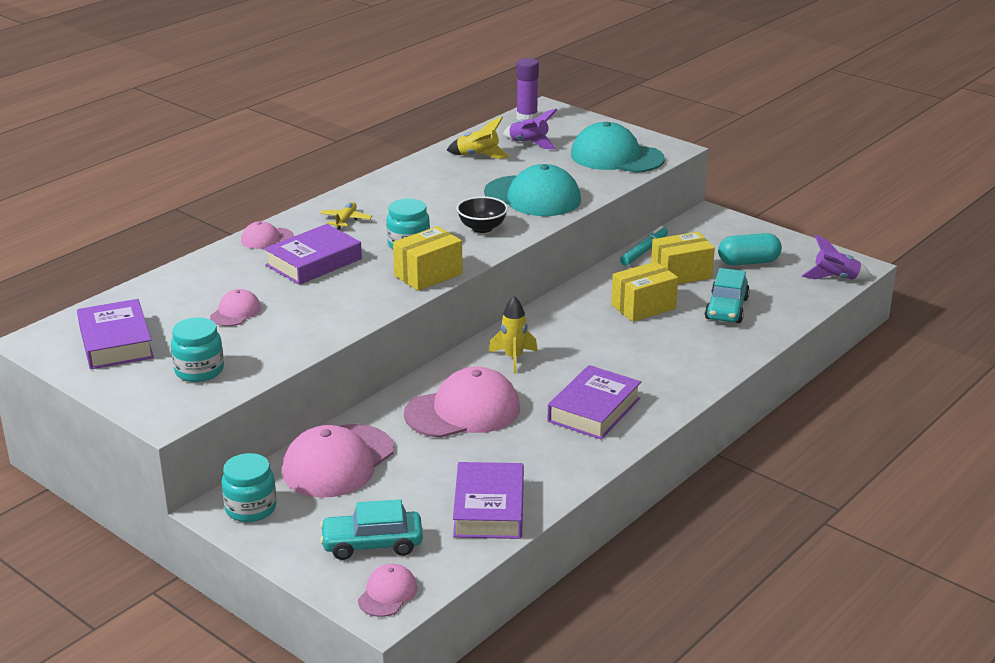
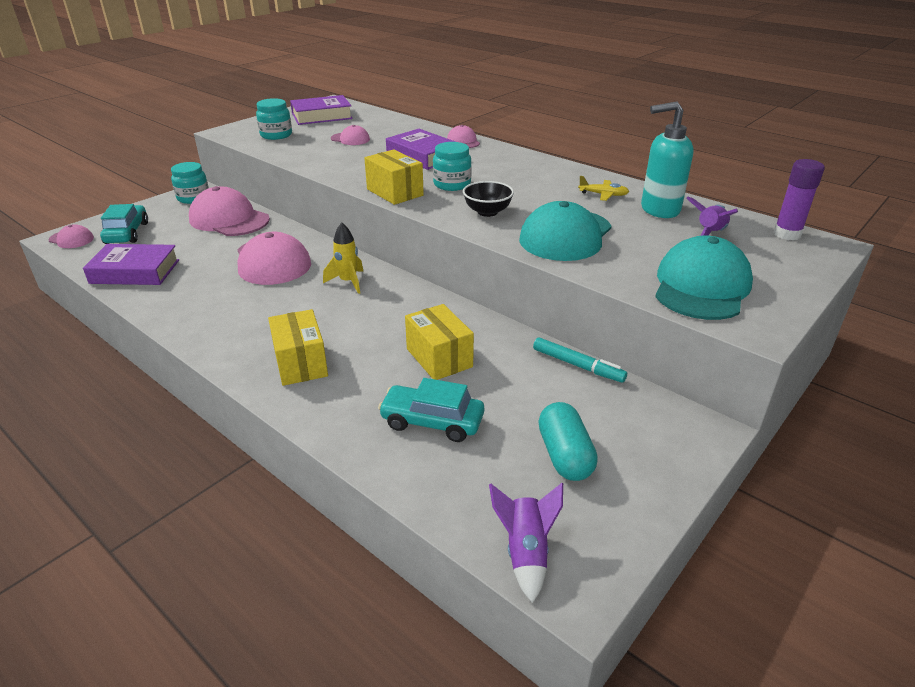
camera: 90 degrees right, 5 degrees up
(346, 220) = (498, 162): yellow plane -> yellow plane (603, 195)
(478, 156) = (659, 209): yellow rocket -> turquoise soap dispenser
(594, 410) = (247, 320): purple book -> none
(681, 274) = (521, 391): yellow box -> yellow box (301, 363)

